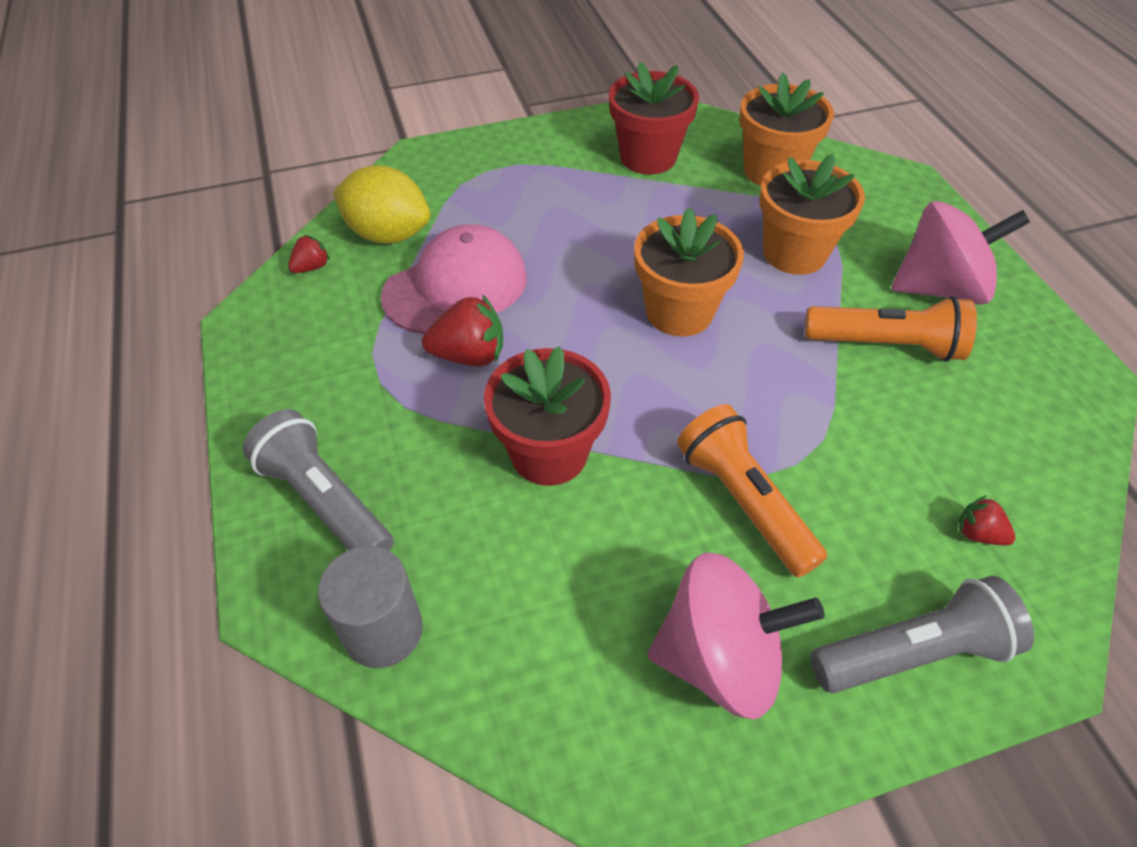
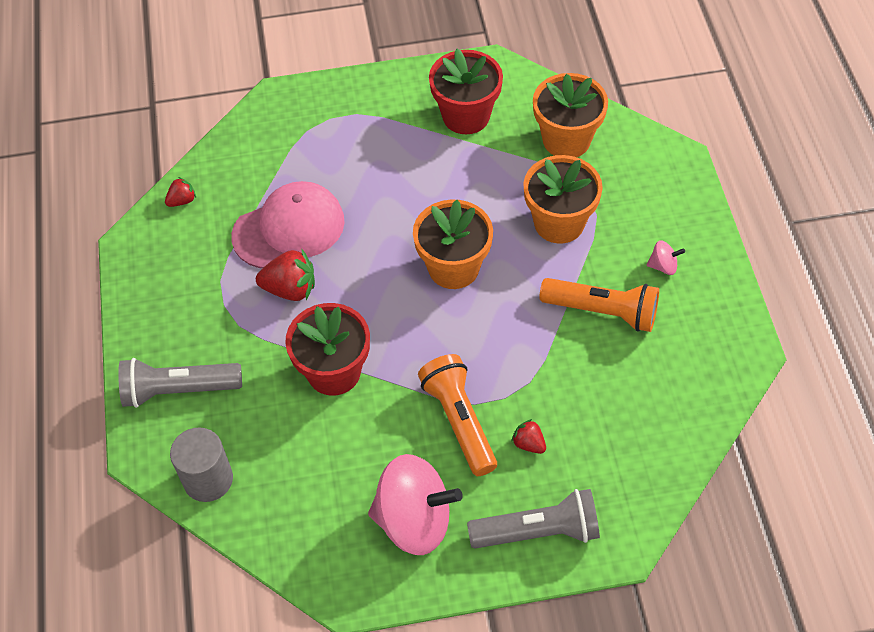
camera: 10 degrees right, 5 degrees up
(325, 501) = (178, 390): grey flashlight -> grey flashlight turned 60 degrees counterclockwise
(388, 234) = (243, 175): yellow lemon -> none
(939, 288) = (663, 266): pink spinning top -> pink spinning top, size x0.42
(978, 533) = (612, 461): red strawberry -> red strawberry (529, 443)

